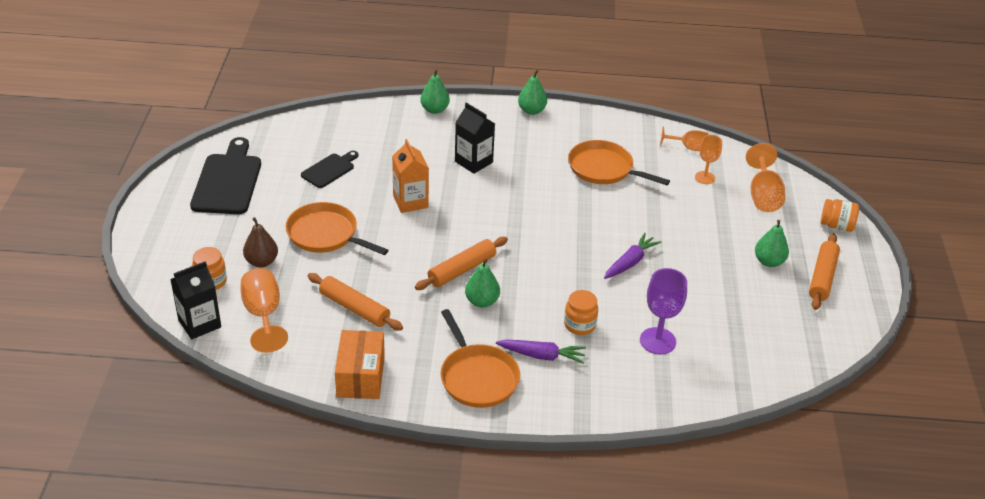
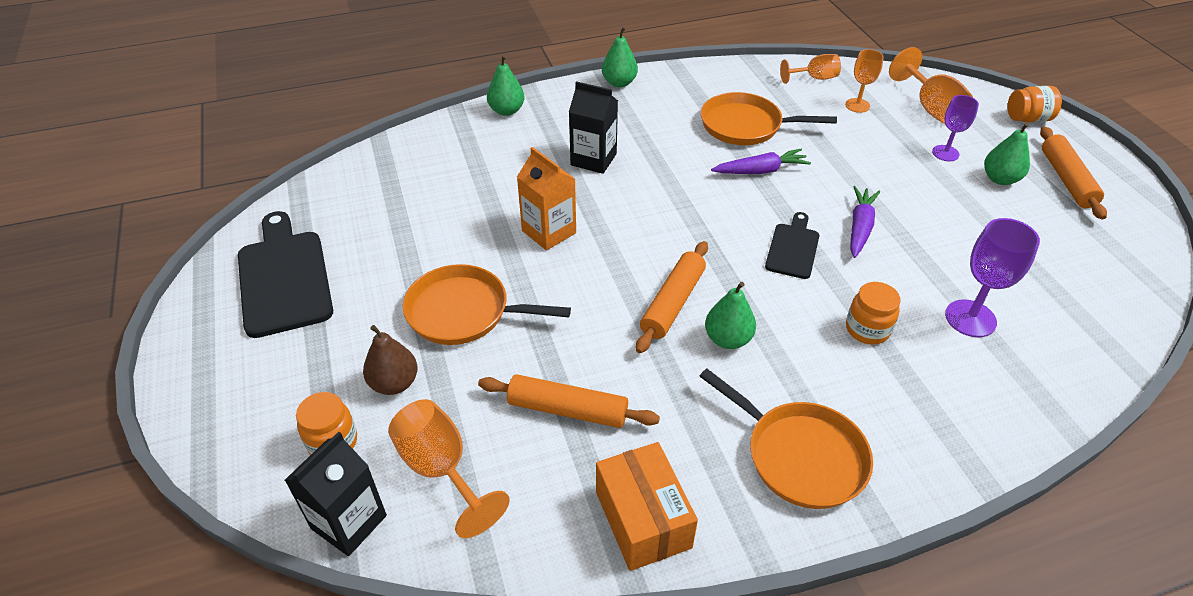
camera: 20 degrees left, 5 degrees up
(329, 170) = (418, 221): black cutting board -> black cutting board (793, 248)
(542, 355) = (856, 390): purple carrot -> purple carrot (761, 171)
(743, 231) = (945, 153): none -> purple goblet

